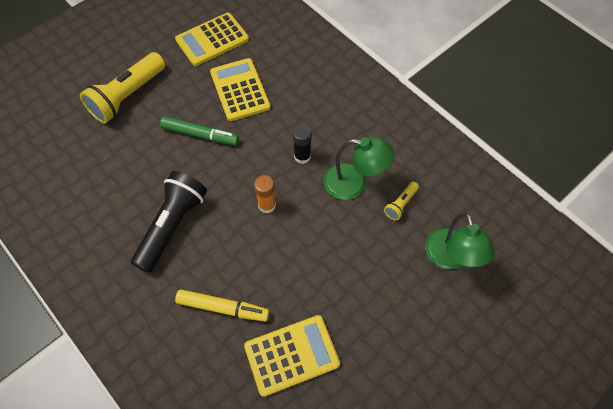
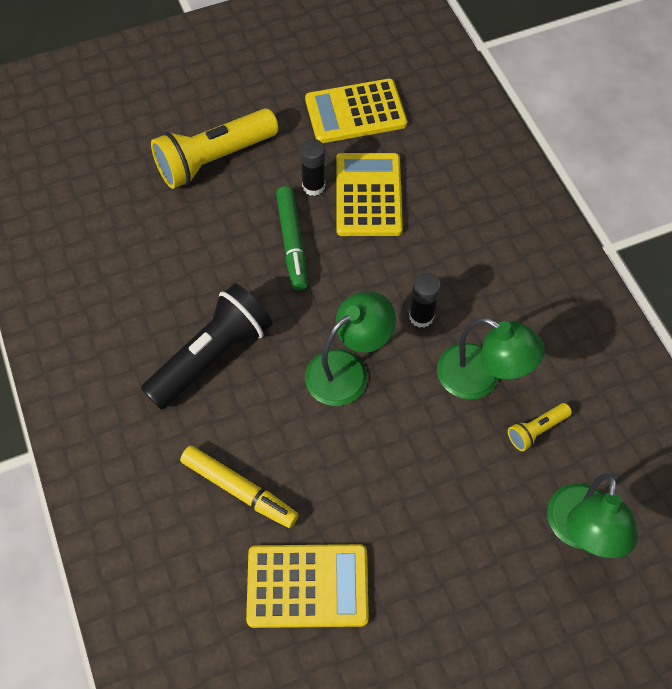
camera: 20 degrees right, 0 degrees up
(200, 135) = (292, 242): green marker -> green marker turned 45 degrees clockwise
(201, 94) = (313, 186): none -> black glue stick
(267, 205) = (347, 369): orange glue stick -> green lamp

